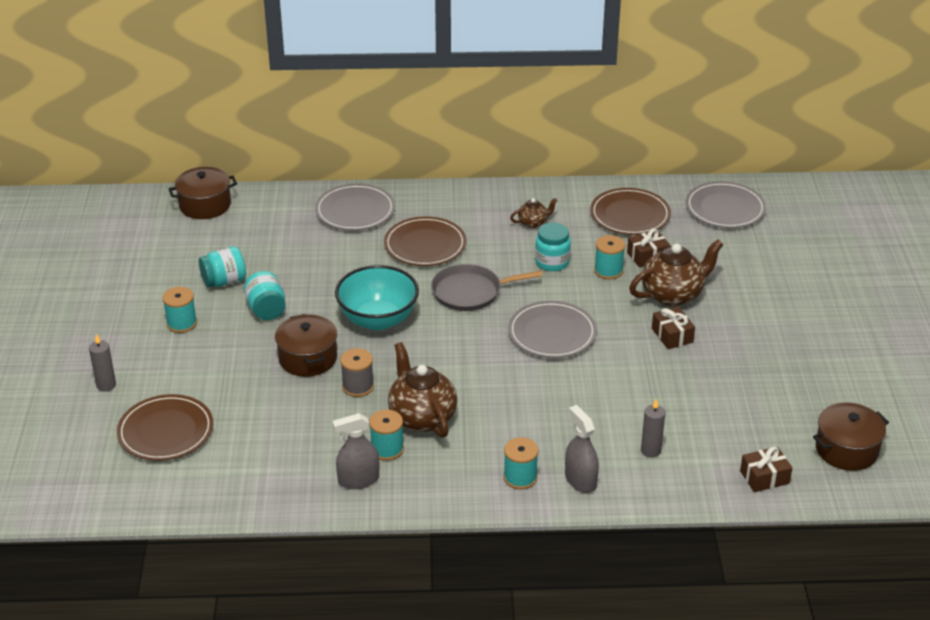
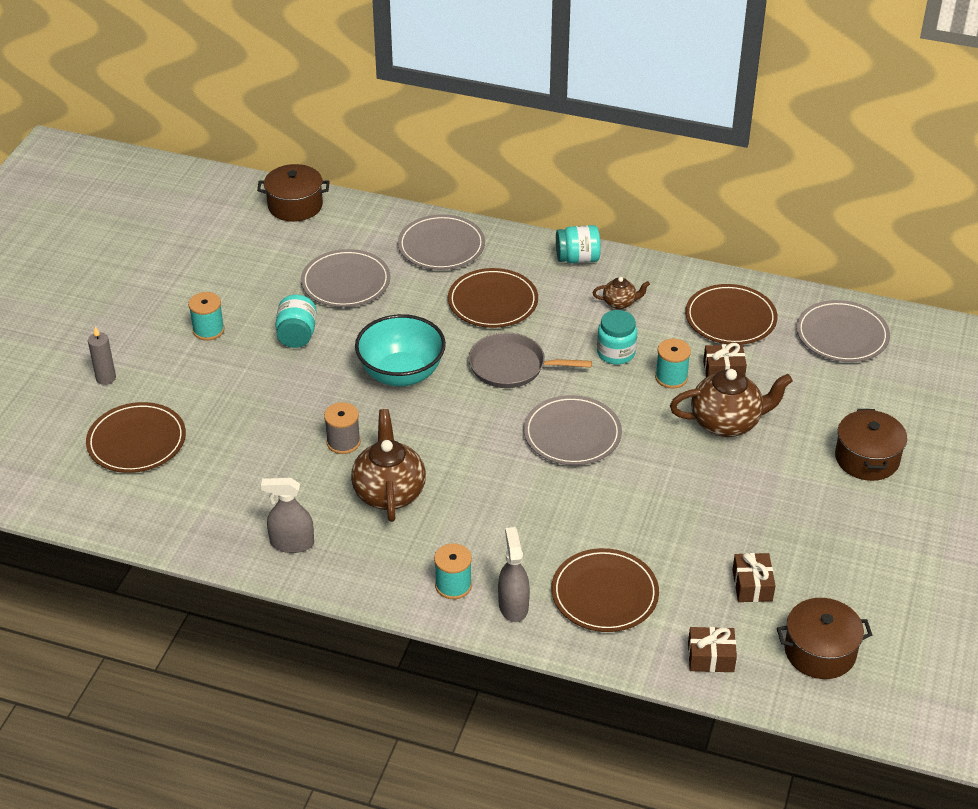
camera: 20 degrees right, 5 degrees up
(224, 281) = (272, 294): turquoise jar -> turquoise jar (577, 259)
(286, 257) = (346, 282): none -> grey plate
(308, 358) = (310, 399): brown pot -> brown pot (867, 458)
(387, 449) = (337, 518): turquoise spool -> none
(650, 451) = (604, 594): grey candle -> brown plate
(672, 335) = (700, 469): brown gift -> brown gift (752, 585)

